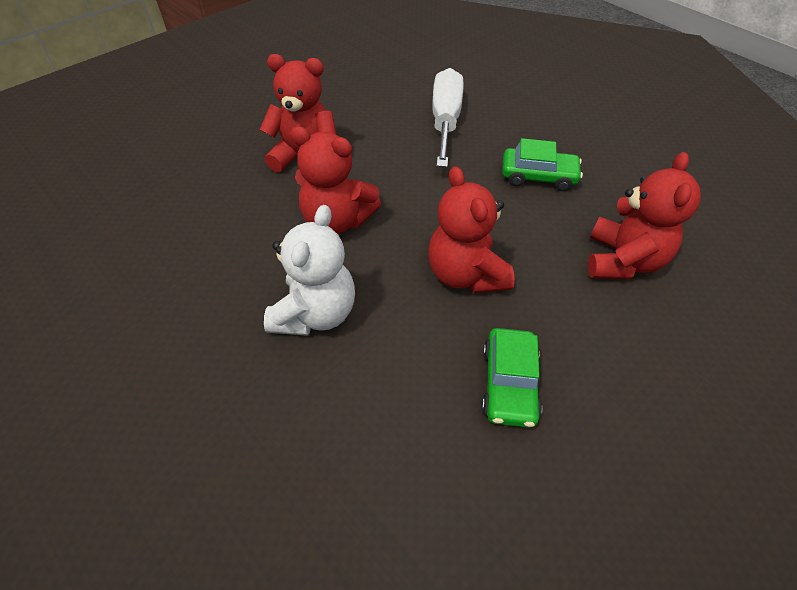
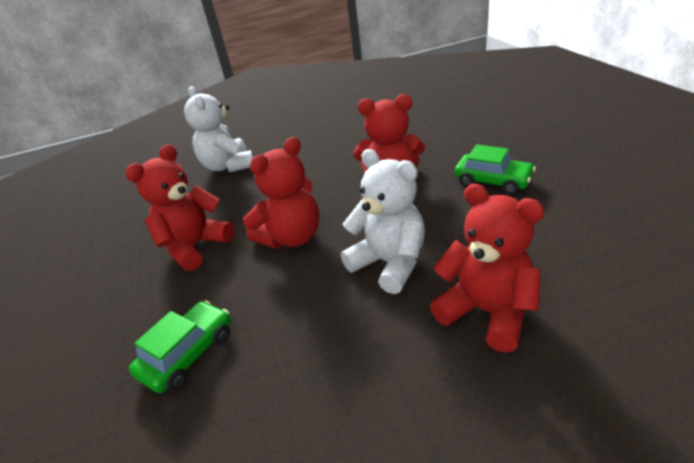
camera: 60 degrees left, 15 degrees down
(445, 121) = (228, 166): white screwdriver -> white teddy bear
(538, 176) = (322, 139): green car -> green car (188, 354)
(622, 261) = (414, 125): red teddy bear -> red teddy bear (486, 312)

